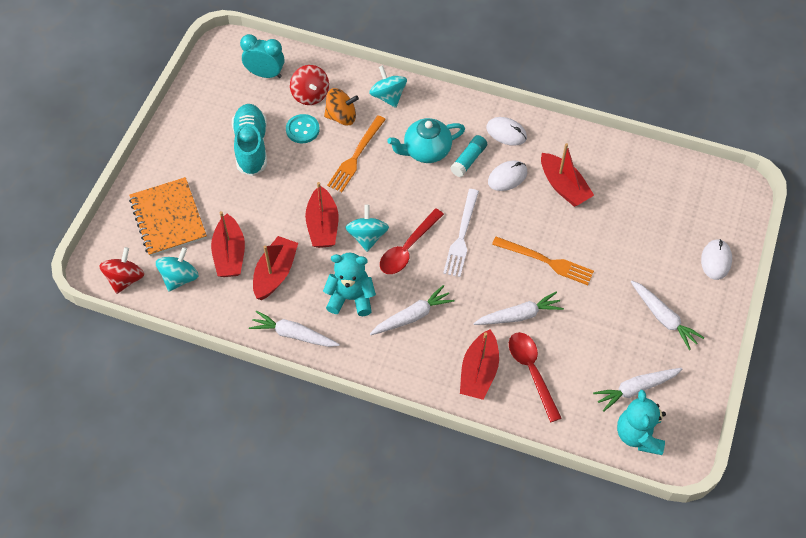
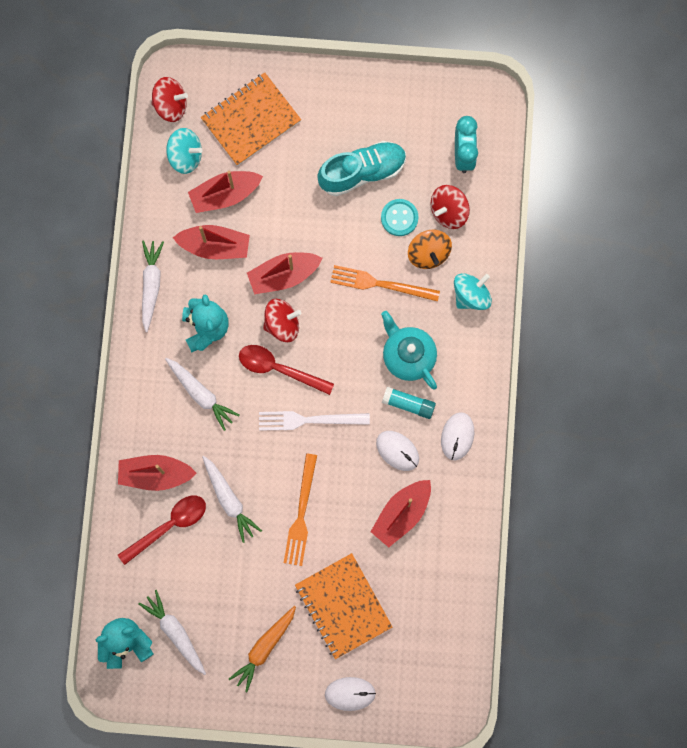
camera: 75 degrees right, 20 degrees up
(367, 236) = (282, 324): turquoise spinning top -> red spinning top
(636, 248) = (343, 606): none -> orange notebook
(663, 318) = (264, 648): white carrot -> orange carrot

